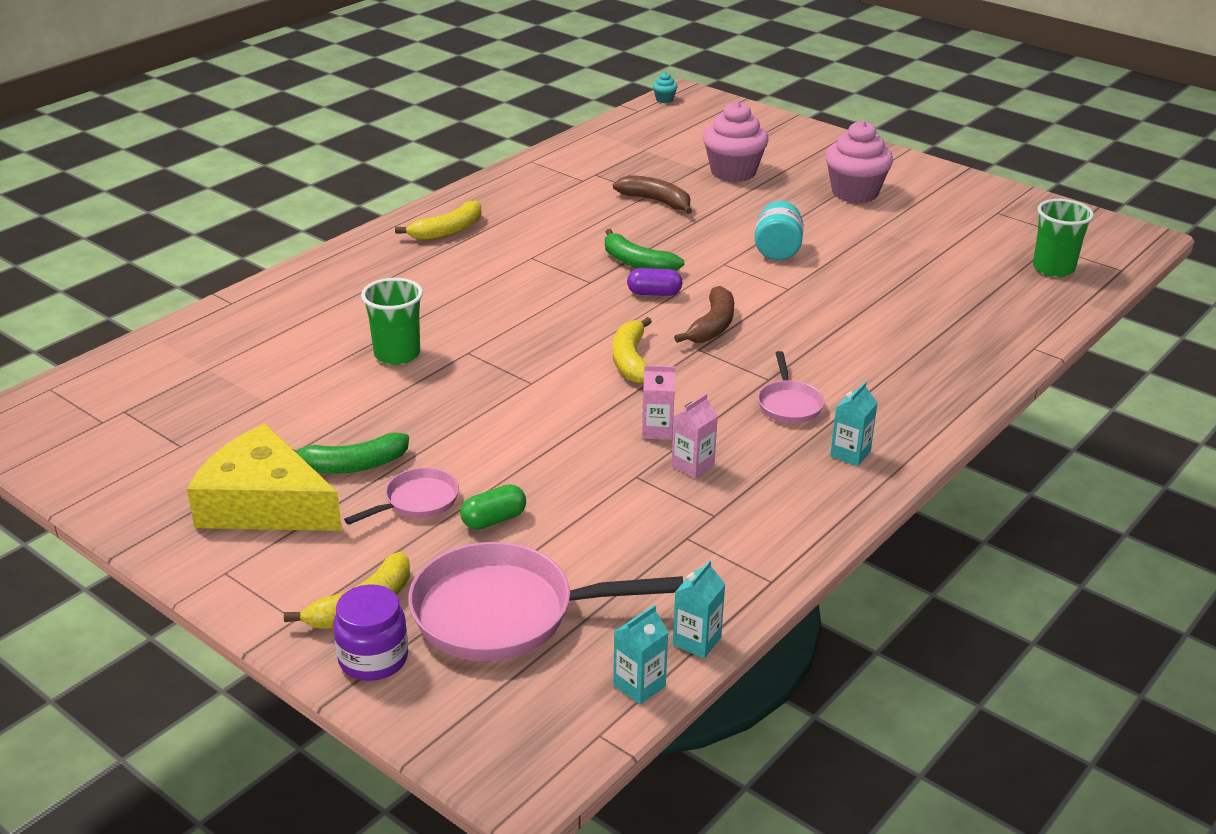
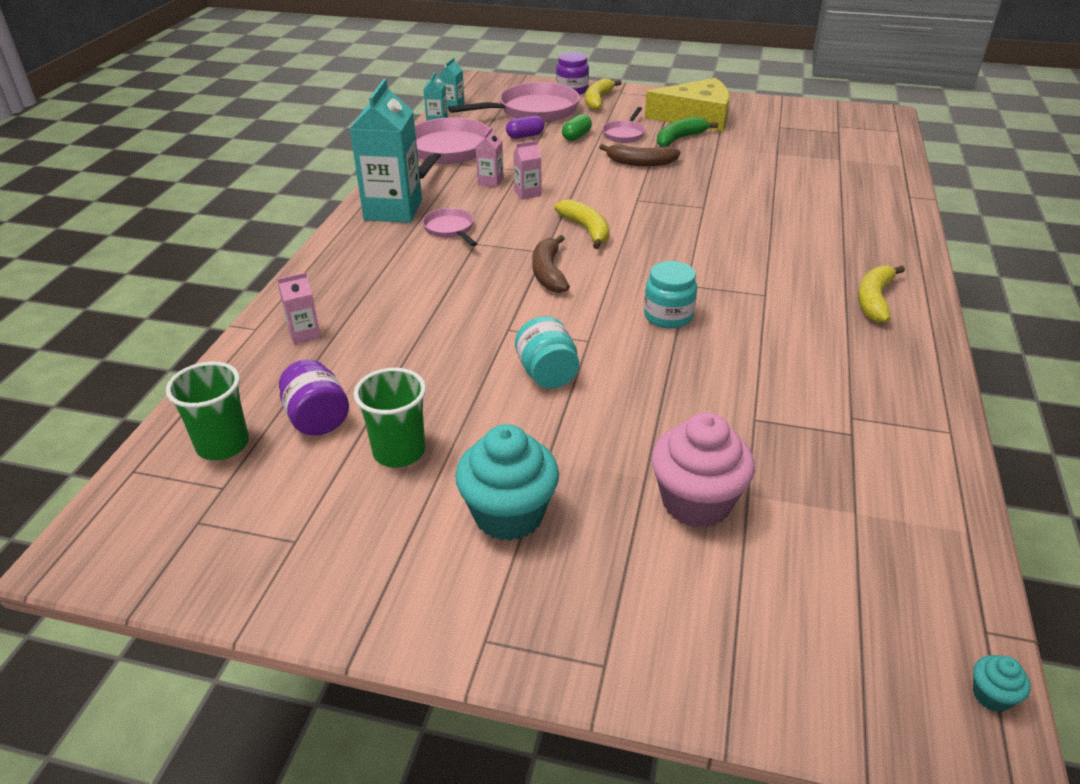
camera: 155 degrees right, 5 degrees up
(397, 354) = (746, 194): green cup -> green cup (399, 451)
(637, 263) = (668, 316): green banana -> turquoise jar
(654, 293) = (622, 289): purple capsule -> purple capsule (525, 136)
(656, 201) = (734, 408): brown banana -> brown banana (640, 163)
(721, 548) = (447, 152): none -> pink pan
(850, 454) = (393, 210): turquoise carton -> turquoise carton, size x2.22
(855, 193) = (509, 514): pink cupcake -> turquoise cupcake
(977, 267) = (317, 419): none -> purple jar
(983, 330) = (304, 334): none -> pink carton

